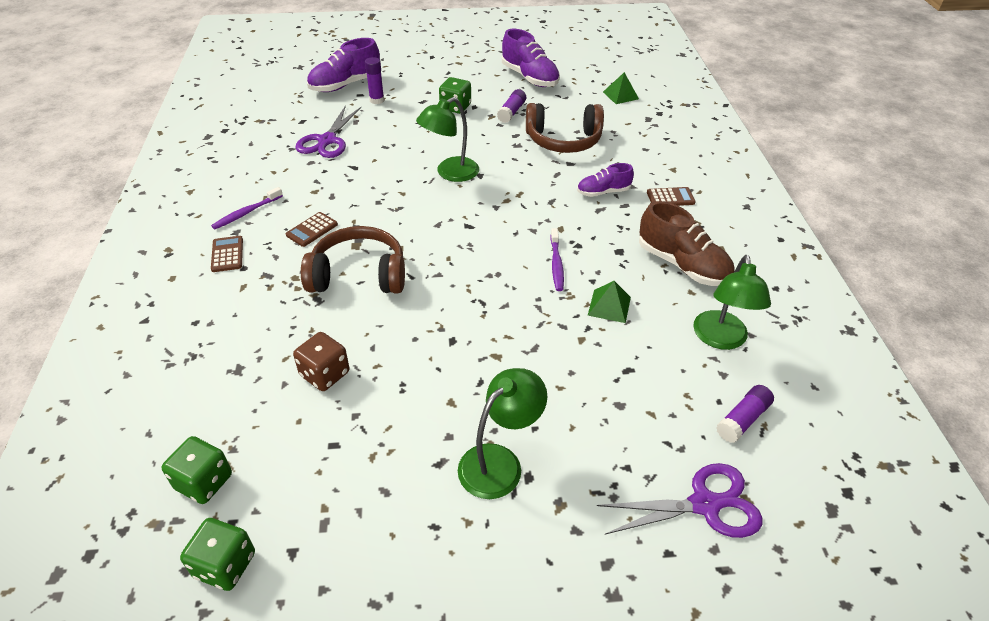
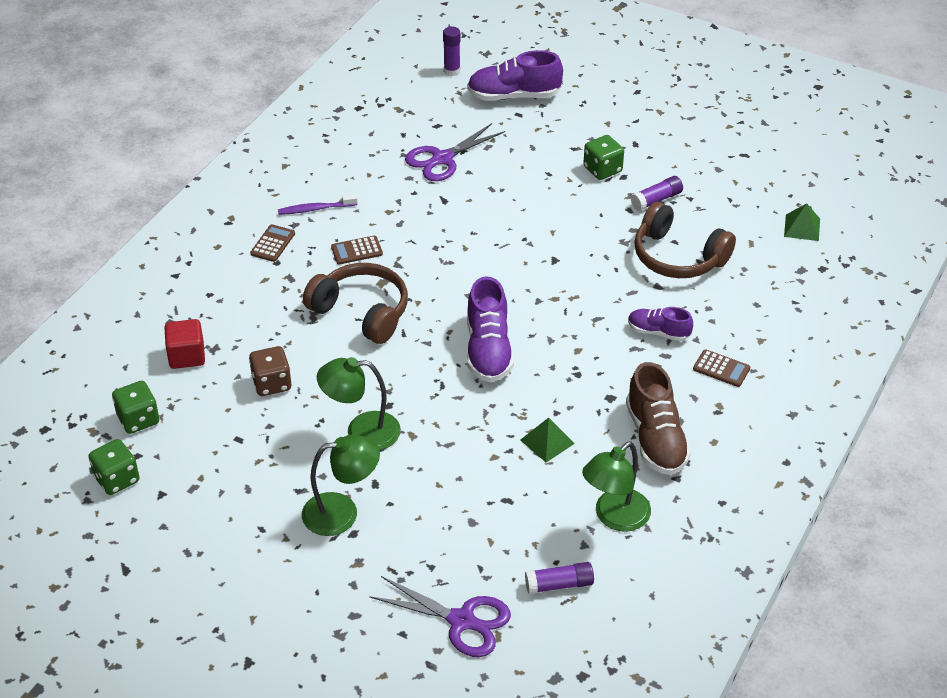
camera: 35 degrees right, 0 degrees up
(213, 390) = (187, 356): none -> red cube
(377, 100) = (529, 128): purple glue stick -> purple glue stick (452, 71)
(450, 173) = (527, 245): green lamp -> green lamp (361, 432)
(529, 77) = (720, 163): purple shoe -> purple shoe (488, 350)
(556, 264) = (539, 382): purple toothbrush -> none

